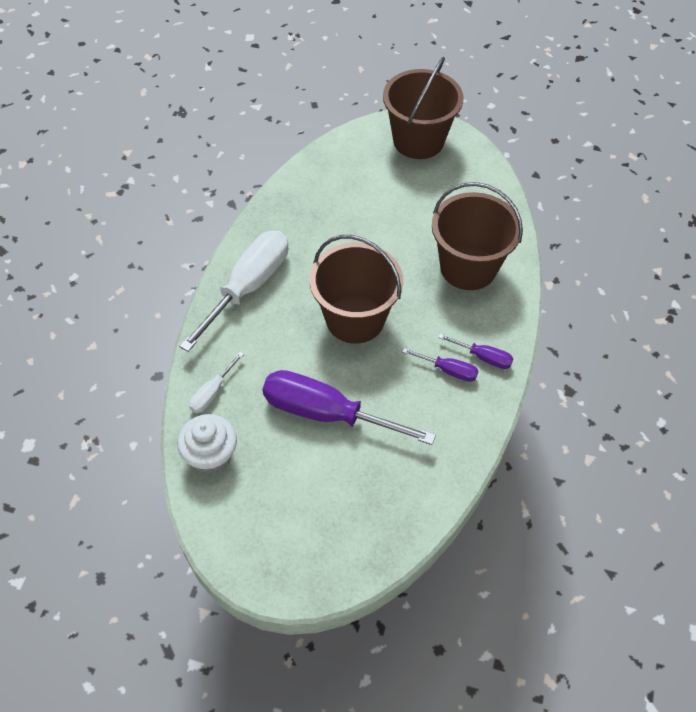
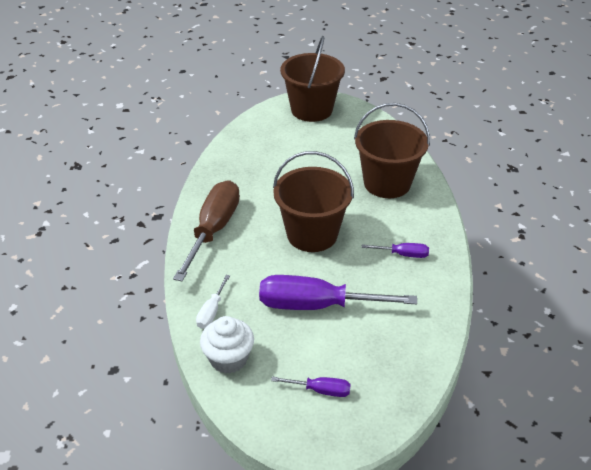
camera: 15 degrees left, 15 degrees down
(248, 287) = (213, 230): white screwdriver -> brown screwdriver
(483, 357) = (426, 240): purple screwdriver -> purple screwdriver (320, 390)

